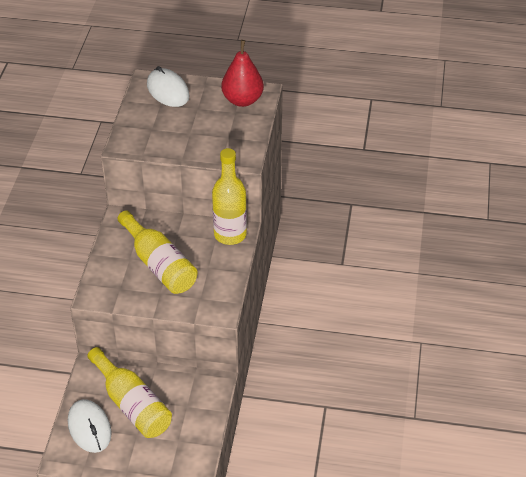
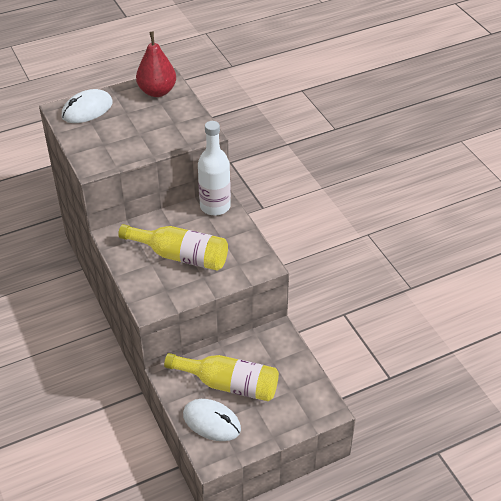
camera: 35 degrees left, 0 degrees up
(168, 91) = (87, 110): white mouse -> white mouse turned 60 degrees counterclockwise
(230, 234) = (215, 206): yellow bottle -> white bottle

